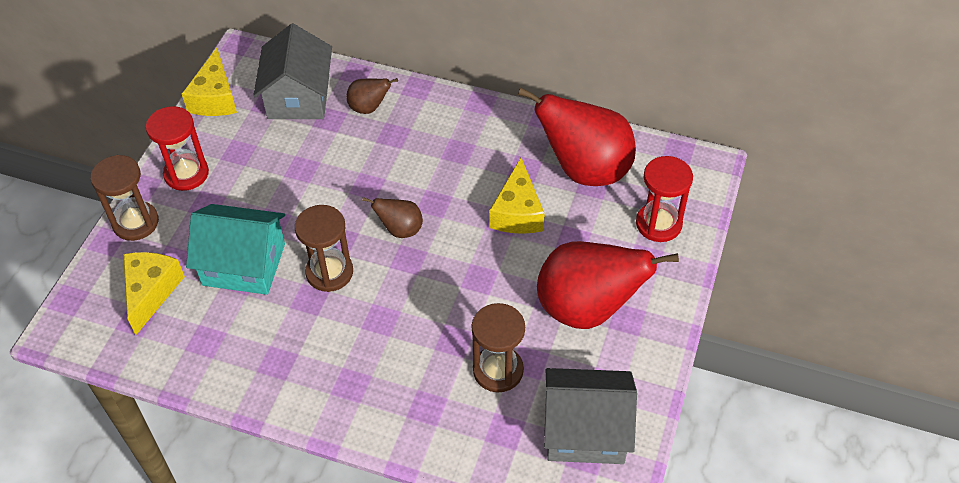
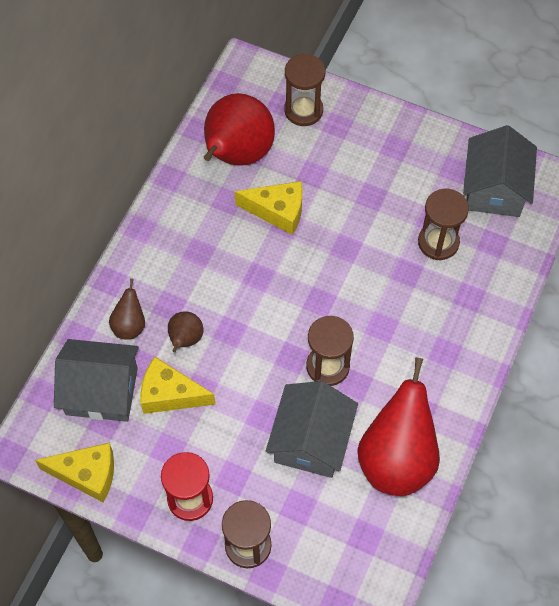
camera: 85 degrees left, 10 degrees up
(151, 292) = (335, 524): yellow cheese -> yellow cheese (170, 394)
(244, 264) = (311, 440): turquoise house -> grey house
(400, 229) = (286, 306): brown pear -> brown pear (185, 339)
(587, 309) = (384, 173): red pear -> red pear (397, 459)
(658, 224) = (303, 110): red hourglass -> brown hourglass

